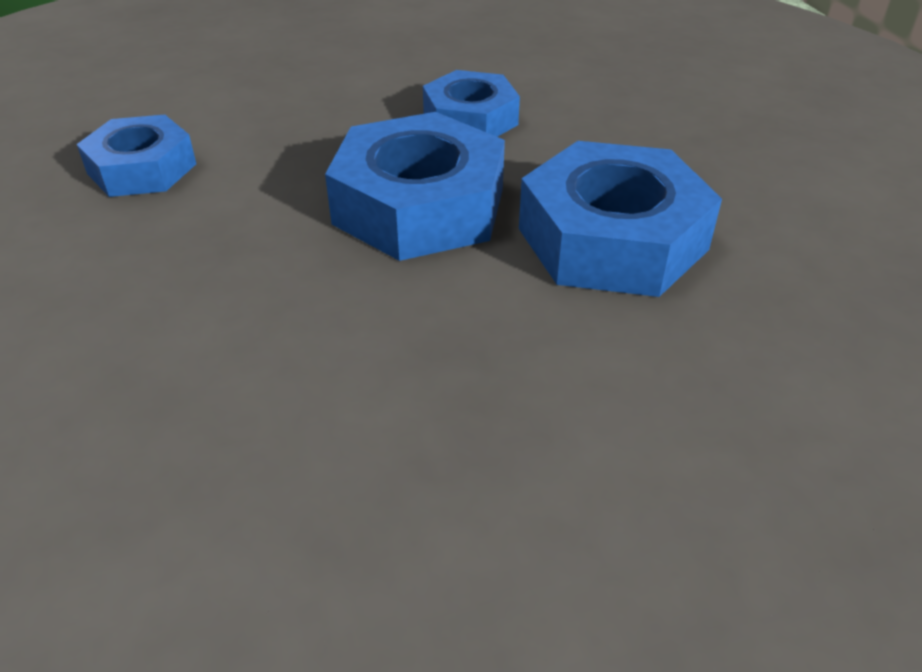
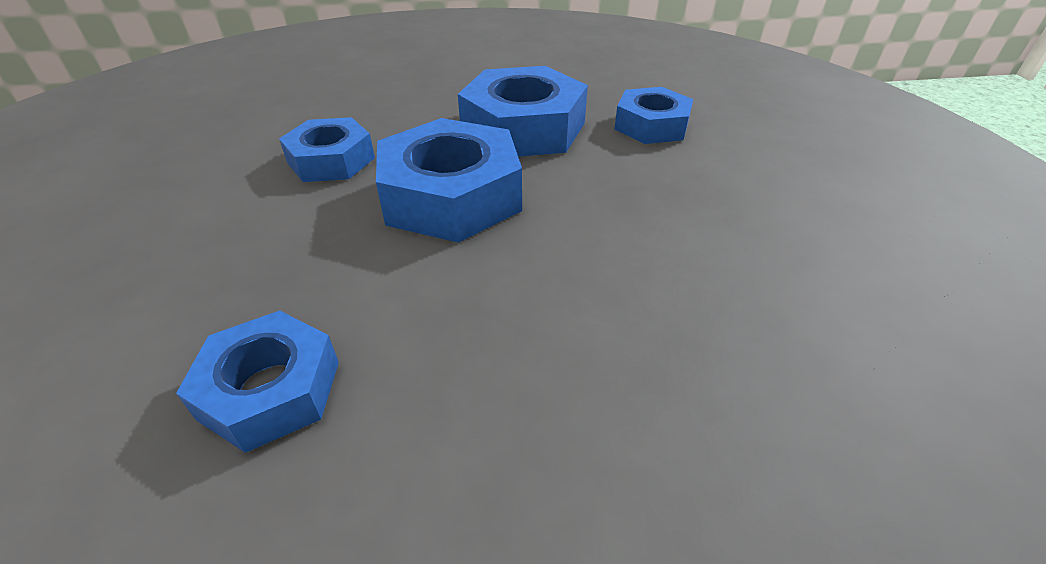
camera: 80 degrees left, 0 degrees up
(691, 375) = (651, 125): none -> blue nut

